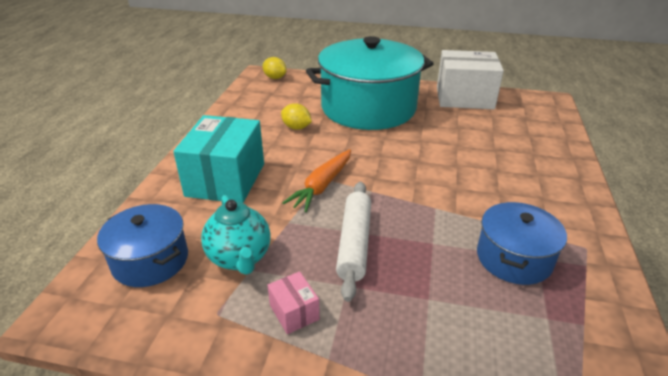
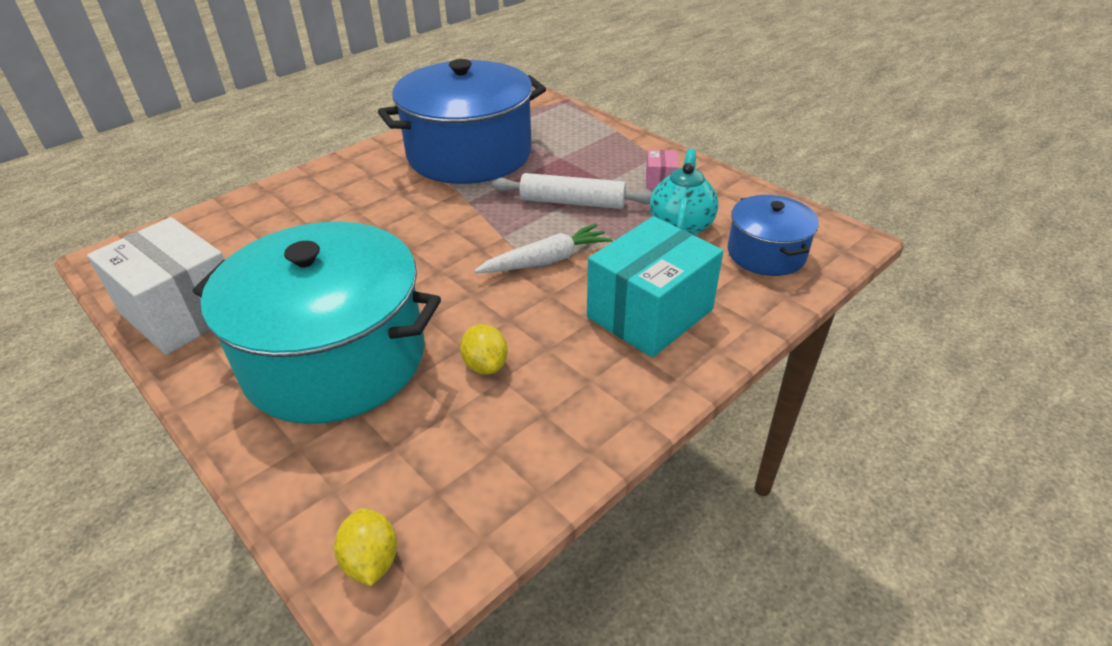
camera: 145 degrees left, 5 degrees up
(322, 186) = (546, 260): orange carrot -> white carrot
(355, 243) = (572, 202): white rolling pin -> white rolling pin turned 60 degrees clockwise
(514, 258) = (469, 154): blue pot -> blue pot, size x1.97

